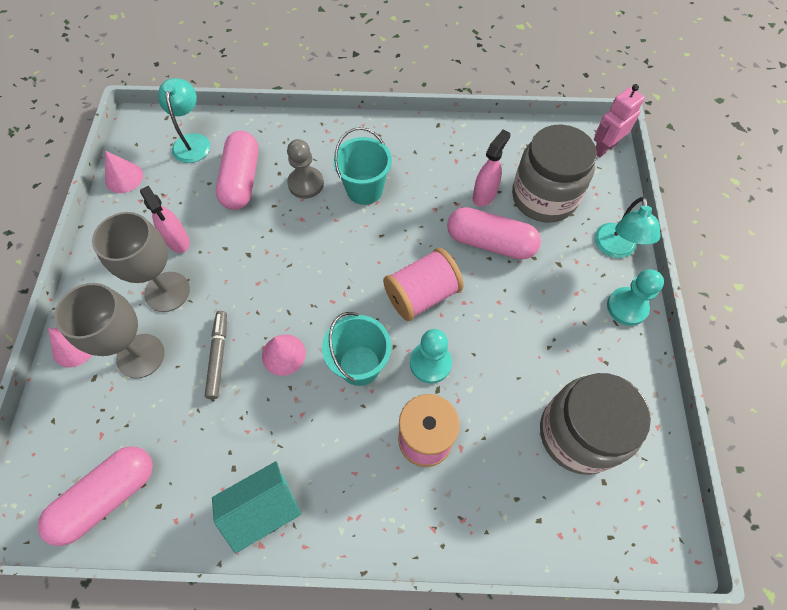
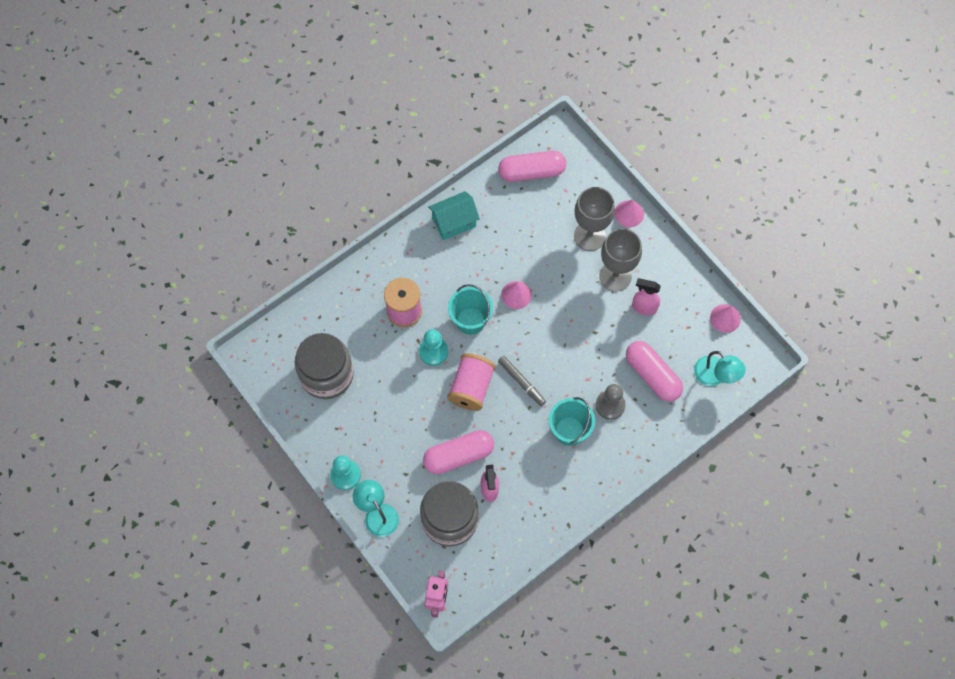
camera: 140 degrees right, 5 degrees up
(107, 497) = (531, 172): pink capsule -> pink capsule turned 75 degrees clockwise
(218, 356) = (549, 267): grey marker -> grey marker (521, 382)
(264, 509) = (454, 222): turquoise house -> turquoise house turned 45 degrees clockwise

